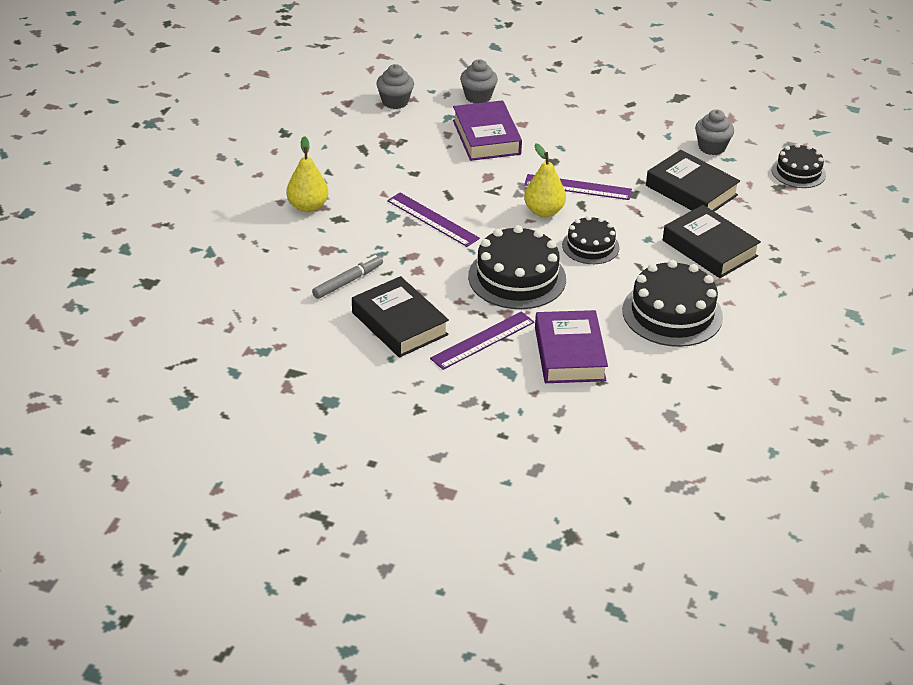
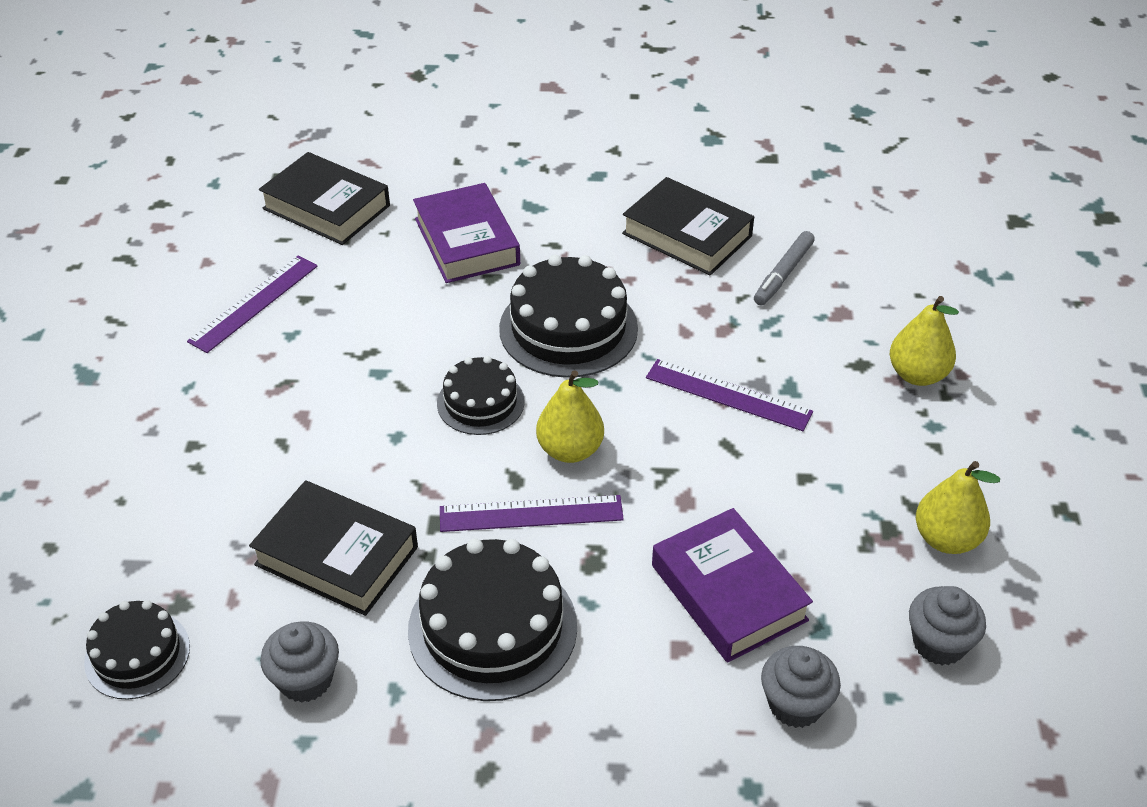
camera: 165 degrees right, 5 degrees up
(358, 134) = (946, 539): none -> yellow pear
(483, 340) = (577, 236): purple ruler -> purple ruler (254, 303)
(672, 313) = (345, 322): black cake -> black cake (492, 627)
(709, 248) = (298, 441): black book -> black book (326, 207)

